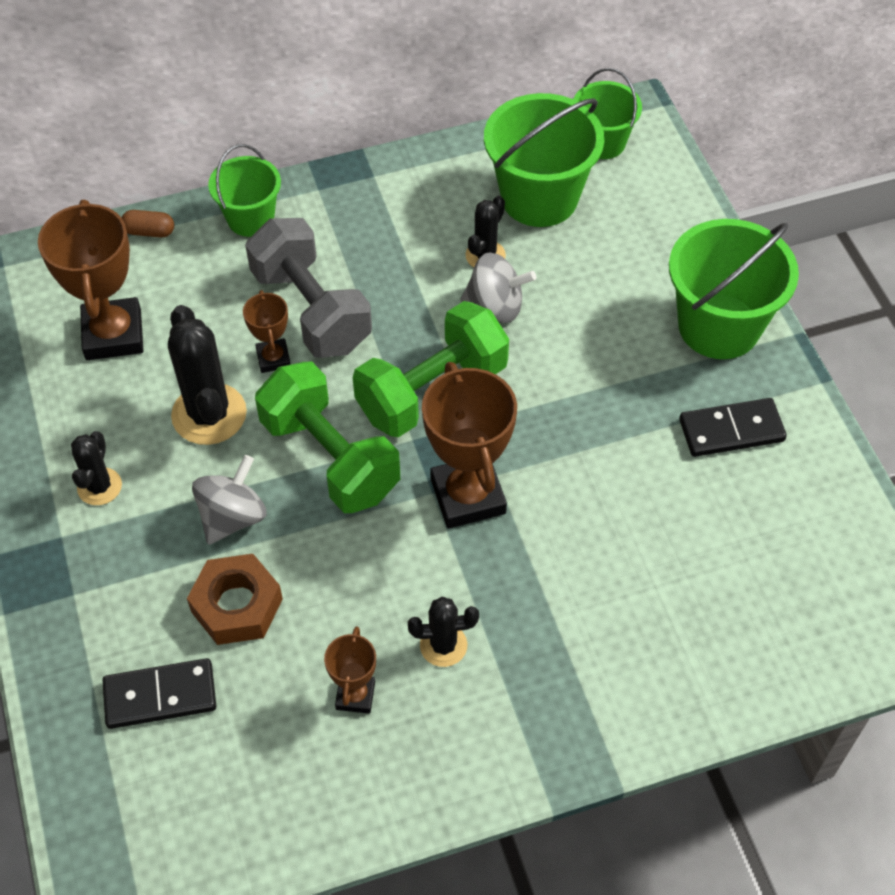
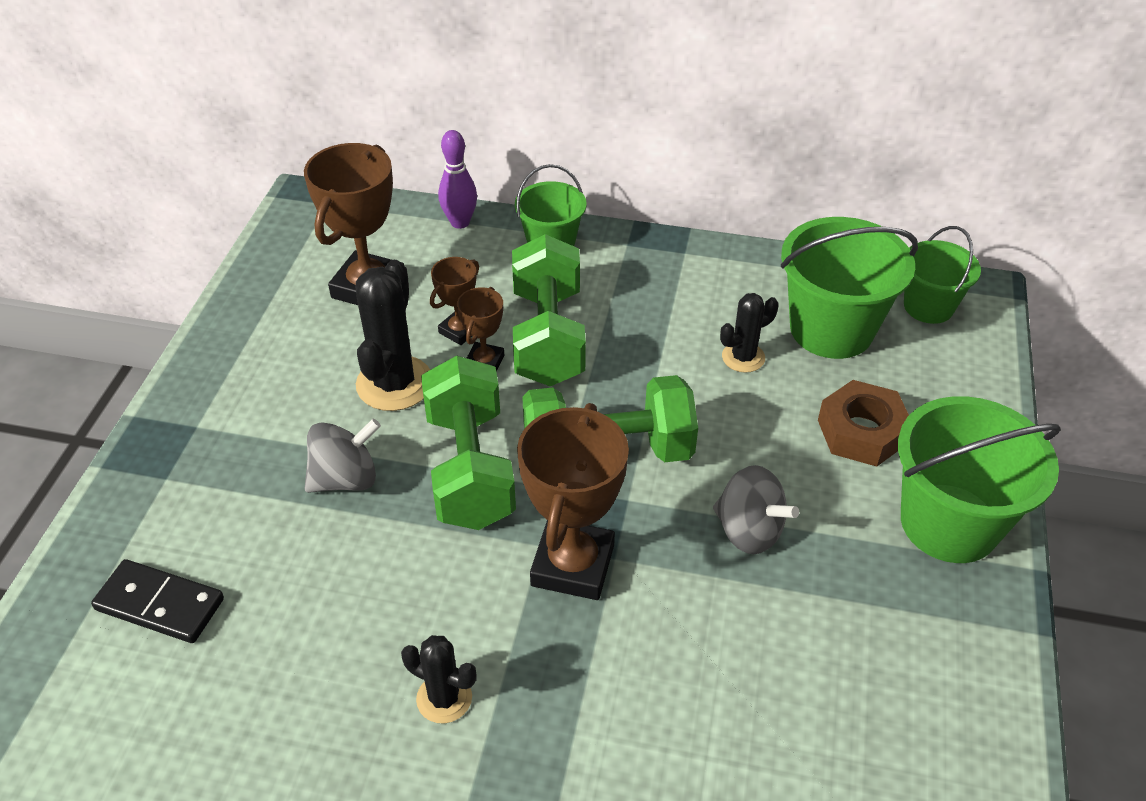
camera: 30 degrees right, 10 degrees down
(99, 486) = (259, 401): black cactus -> none
(149, 231) = (460, 222): brown capsule -> purple bowling pin
(237, 605) = (288, 558): brown nut -> brown nut (862, 432)
(311, 310) = (548, 337): grey dumbbell -> green dumbbell
(355, 695) = (325, 701): brown trophy -> brown trophy (459, 331)
(496, 306) = (722, 405): grey spinning top -> grey spinning top (749, 531)
(731, 430) = (898, 634): black domino -> none

